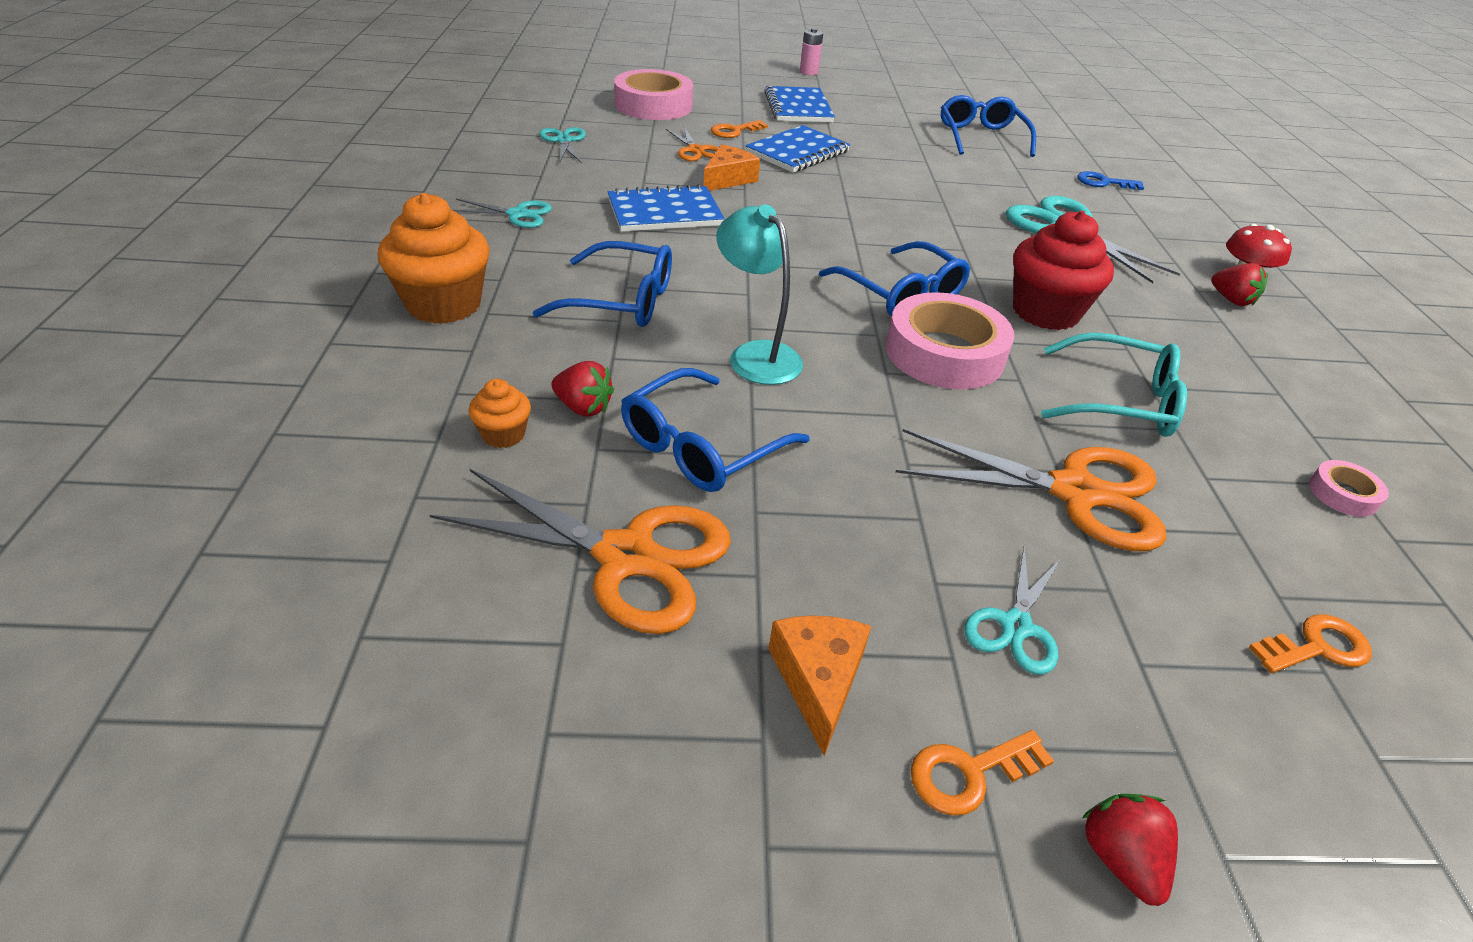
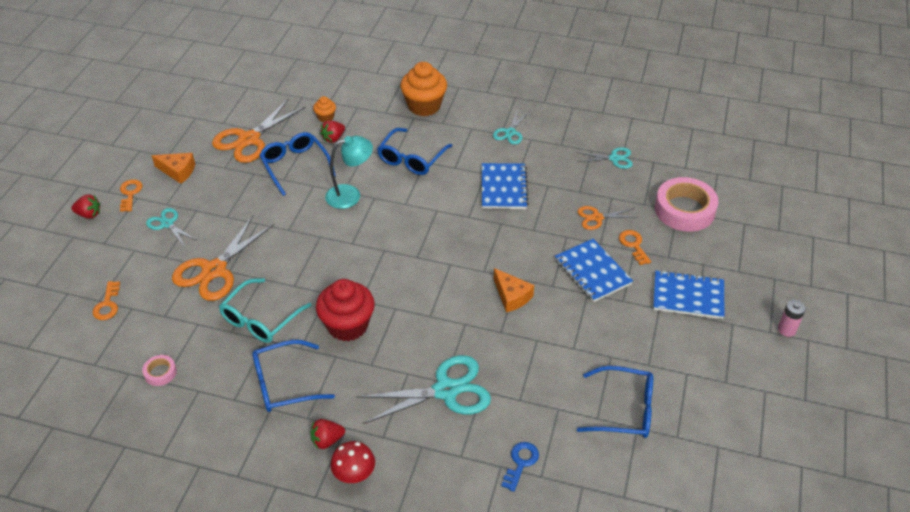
camera: 110 degrees right, 5 degrees up
(728, 179) = (548, 225): orange cheese -> orange cheese (511, 296)
(900, 293) = (387, 266): blue glasses -> blue glasses (284, 383)
(944, 353) = (326, 264): pink tape -> none

